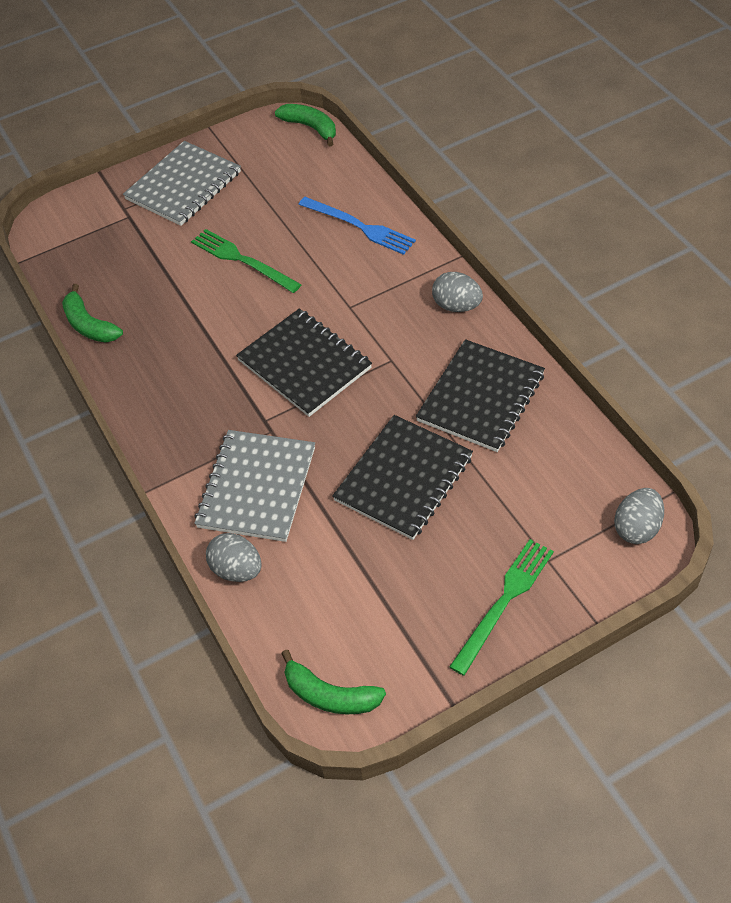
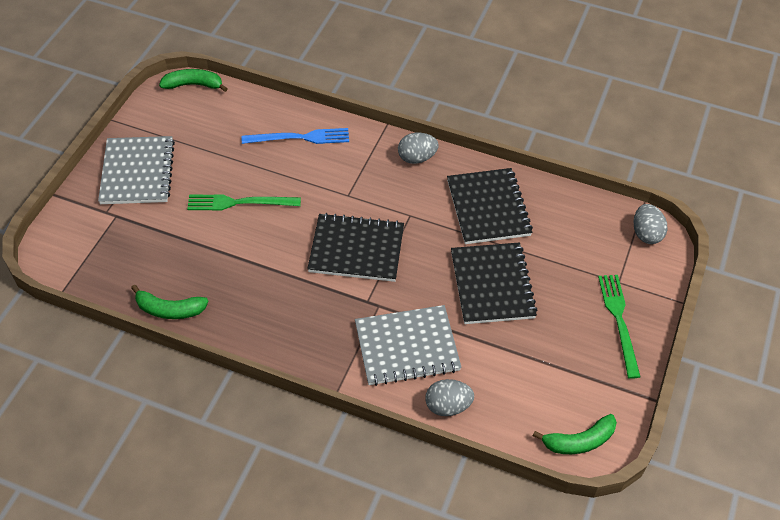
camera: 45 degrees left, 0 degrees up
(257, 487) = (407, 347): grey notebook -> grey notebook turned 75 degrees counterclockwise

